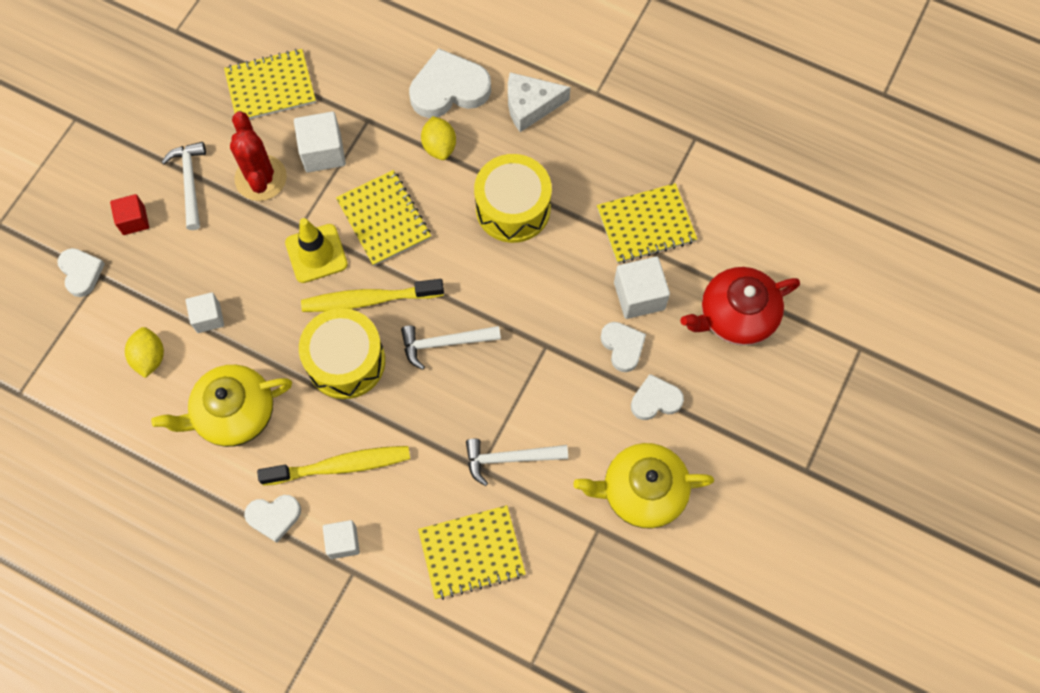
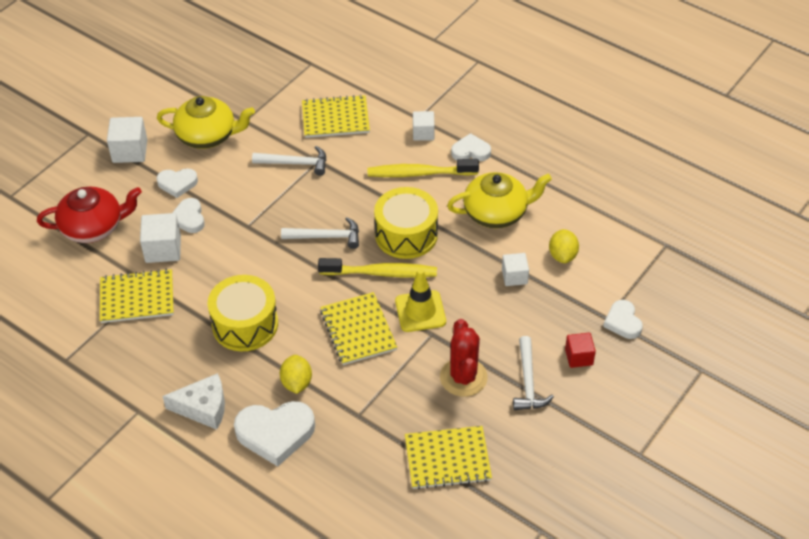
camera: 170 degrees left, 20 degrees down
(323, 152) = (404, 392): white cube -> white cube (130, 151)

